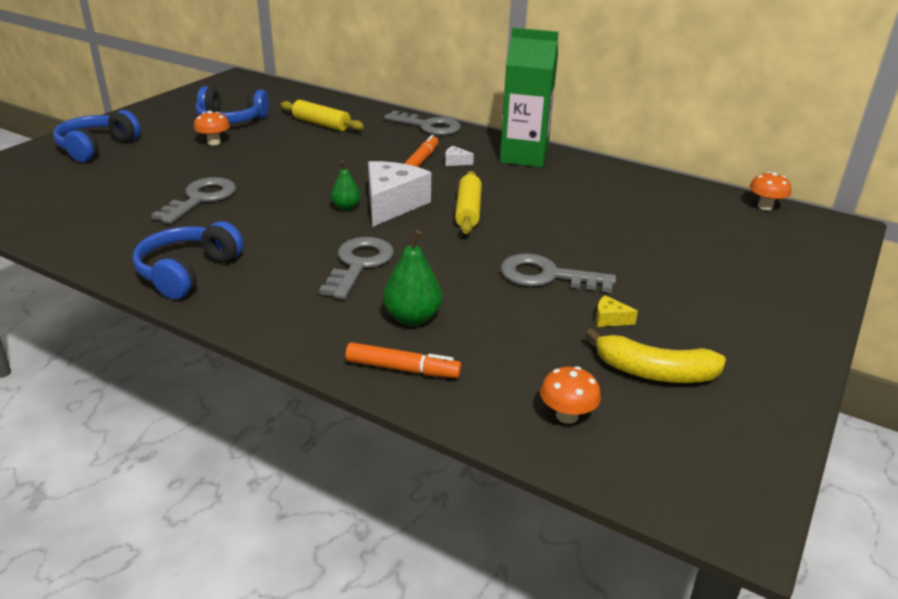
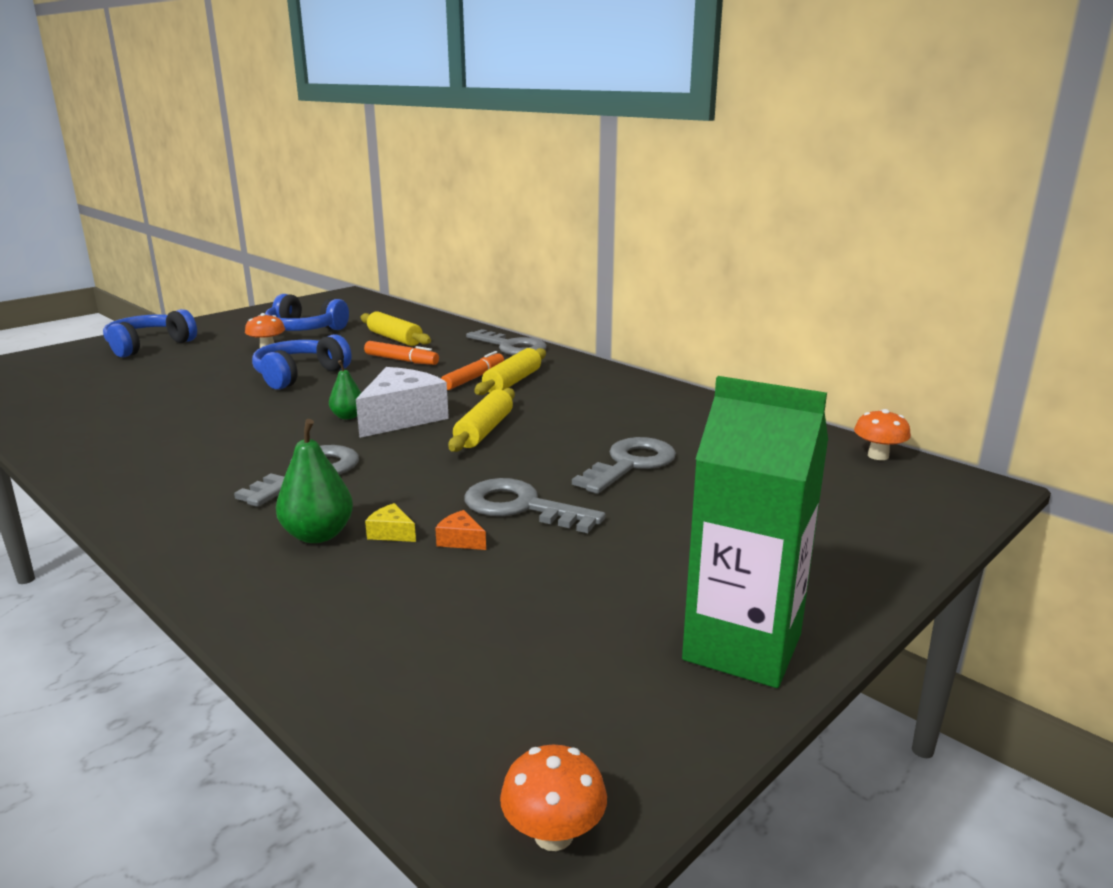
camera: 15 degrees right, 10 degrees down
(187, 272) = (120, 464): blue headphones -> blue headphones (299, 375)
(201, 199) = (203, 397): grey key -> grey key (630, 464)
(402, 369) = (255, 589): orange marker -> orange marker (401, 360)
(455, 162) = (512, 382): white cheese -> yellow rolling pin
(523, 309) = (460, 540): none -> orange cheese
(524, 157) = (598, 382): green carton -> green carton (742, 647)
(567, 415) = (410, 672): orange mushroom -> orange mushroom (553, 834)
(610, 319) = (563, 564): yellow cheese -> yellow cheese (391, 533)
(654, 372) = (572, 634): yellow banana -> none

